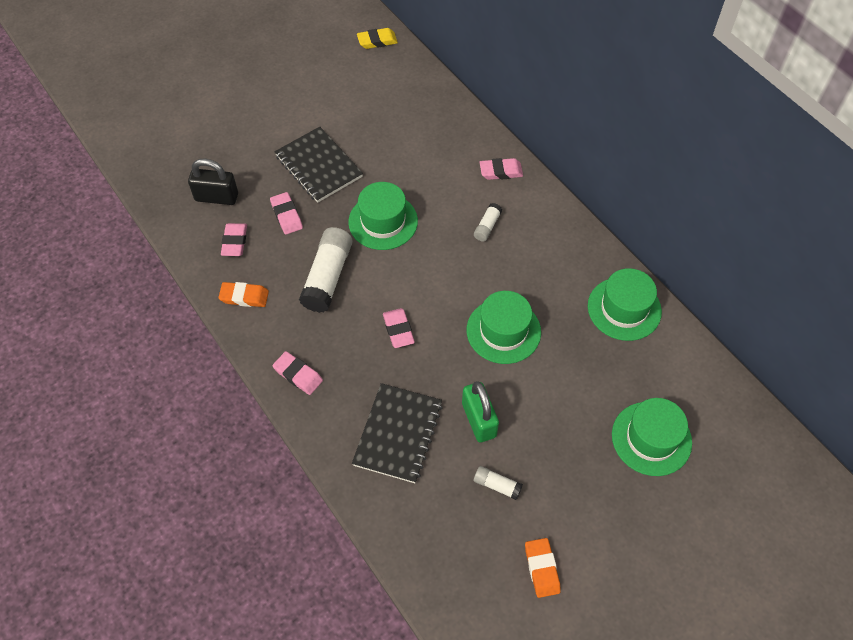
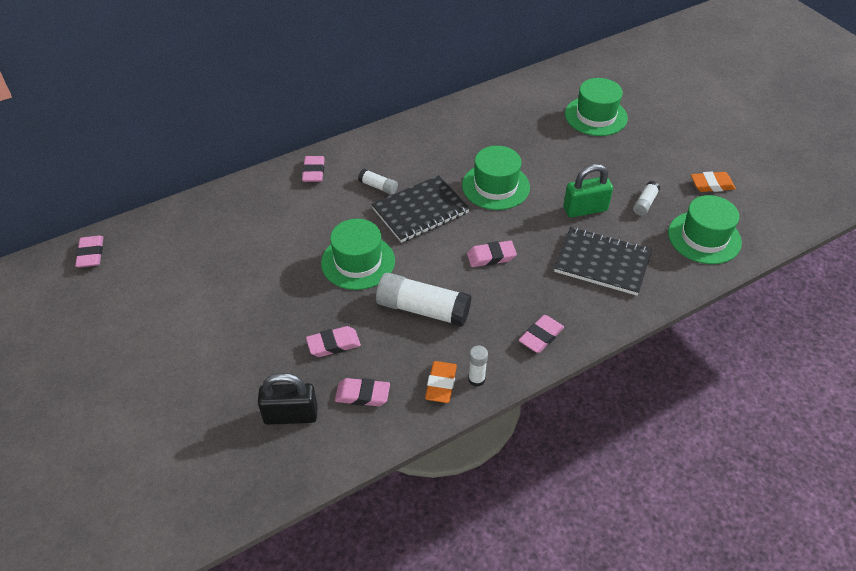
camera: 85 degrees left, 10 degrees down
(216, 197) = (291, 415): black padlock -> black padlock turned 75 degrees clockwise
(249, 323) = (476, 379): none -> white glue stick
(318, 166) = (268, 313): black notebook -> black notebook (420, 211)
(377, 41) = (91, 254): yellow eraser -> pink eraser
(624, 309) = (477, 115): green hat -> green hat (704, 237)

